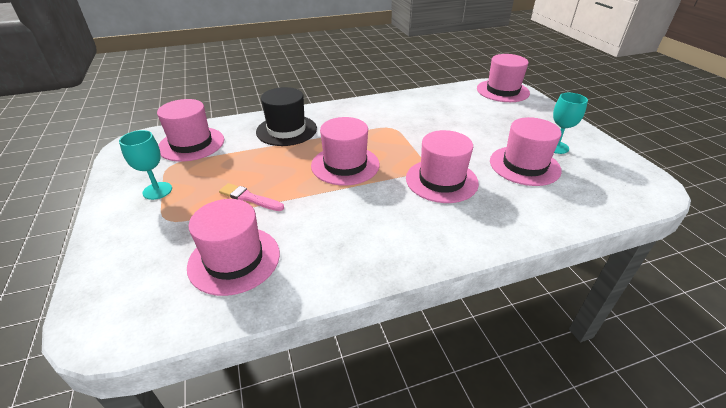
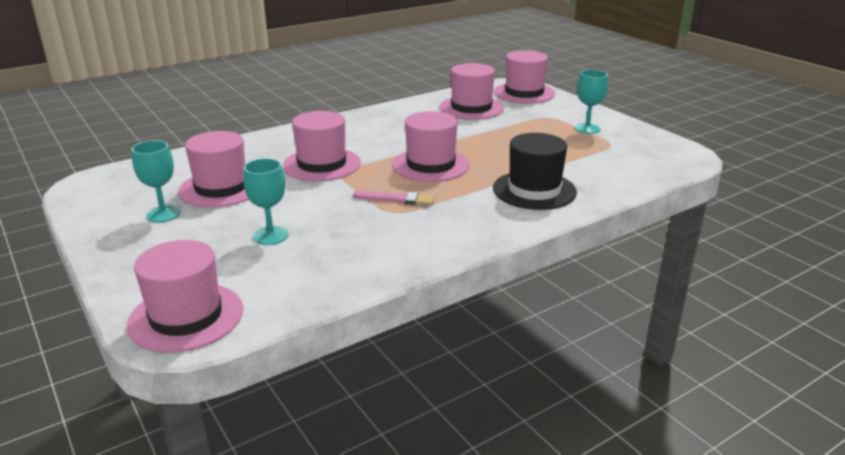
camera: 165 degrees right, 10 degrees down
(191, 144) = (624, 163): pink hat -> pink hat (524, 93)
(250, 198) = (499, 133): pink brush -> pink brush (397, 199)
(472, 122) = (270, 235): none -> turquoise goblet

